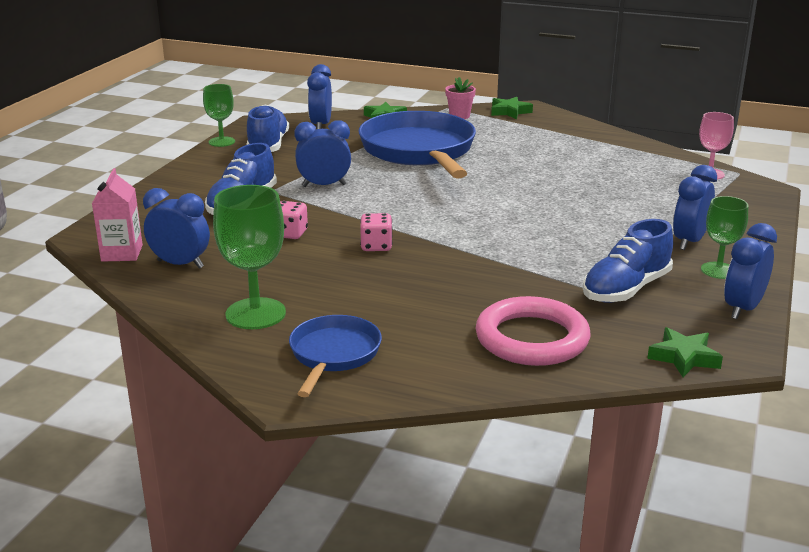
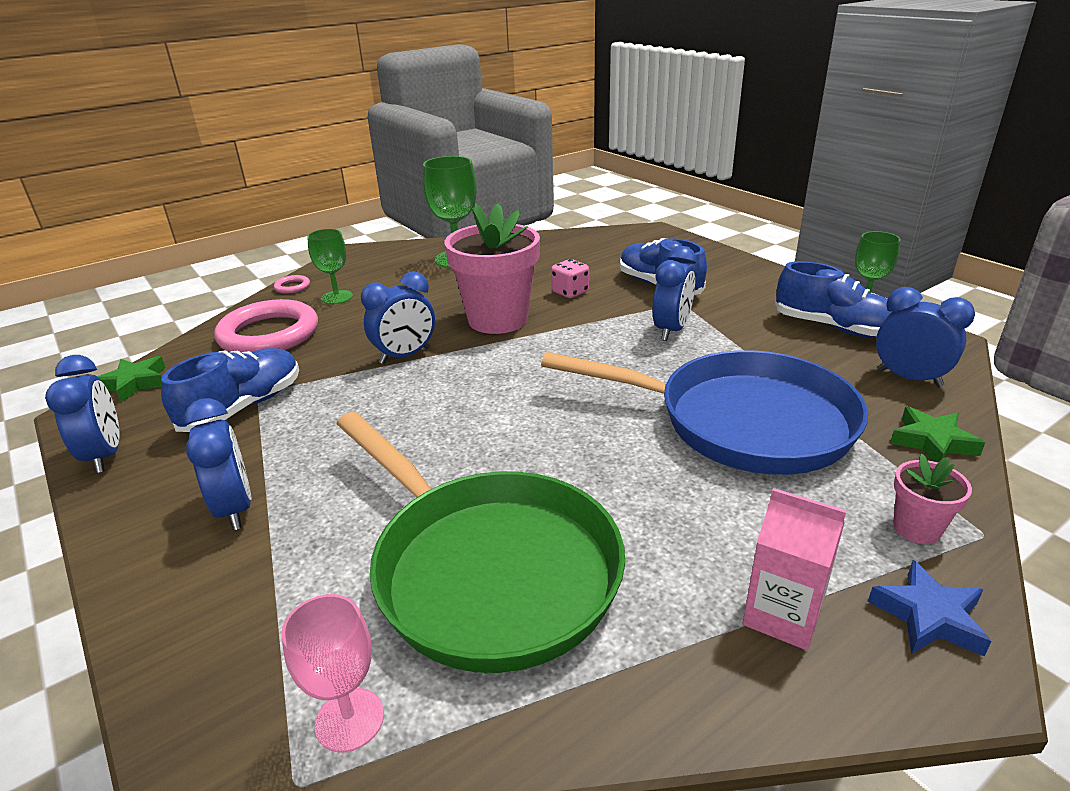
camera: 125 degrees right, 5 degrees up
(122, 253) = (607, 236): pink carton -> pink carton (782, 615)
(180, 264) = (564, 250): blue clock -> blue clock (405, 356)
(333, 354) = (371, 270): blue pan -> none
(376, 246) = (498, 319): pink dice -> pink flower pot
(430, 385) = (292, 287): none -> pink ring
(509, 112) = (928, 616): green star -> blue star
(612, 174) = (487, 569): none -> green pan
(626, 289) = (243, 407): blue shoe -> blue shoe turned 45 degrees clockwise
(718, 270) = (164, 487): green goblet -> green goblet (337, 297)

